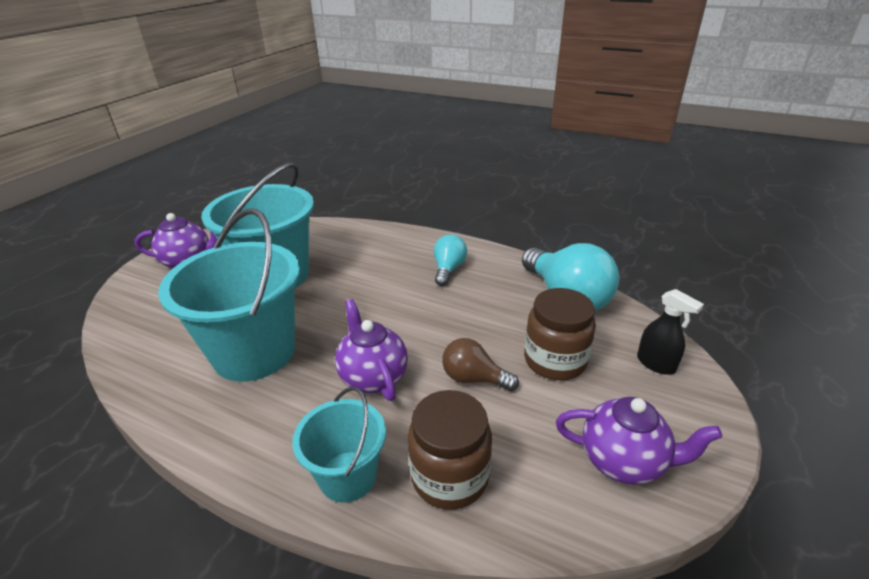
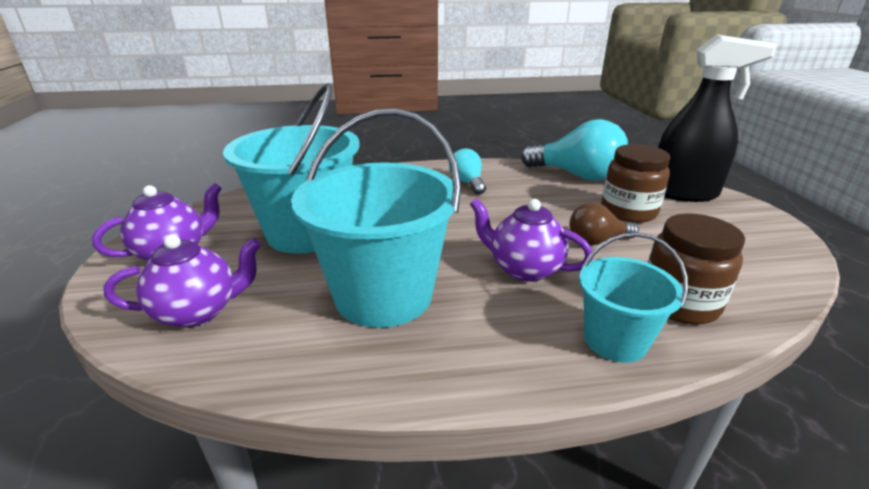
camera: 35 degrees left, 5 degrees down
(623, 461) = (750, 247): purple teapot -> purple teapot (199, 311)
(656, 364) = (683, 193): black spray bottle -> black spray bottle, size x2.06

